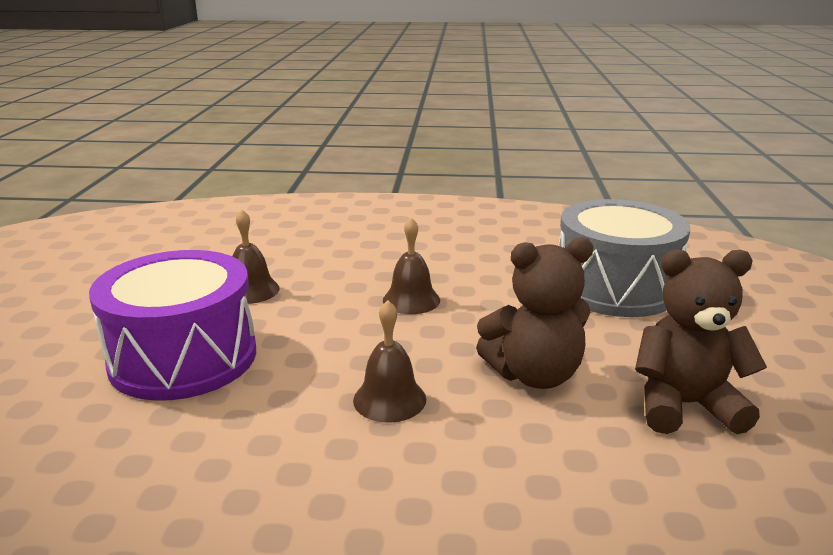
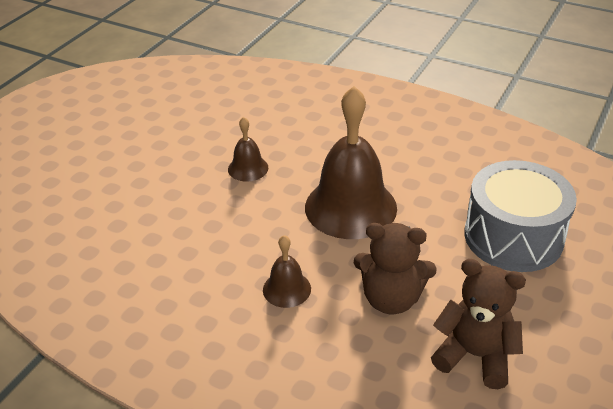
camera: 25 degrees right, 15 degrees up
(183, 357) = (182, 218): purple drum -> none
(411, 300) = (350, 207): brown bell -> brown bell, size x2.13

